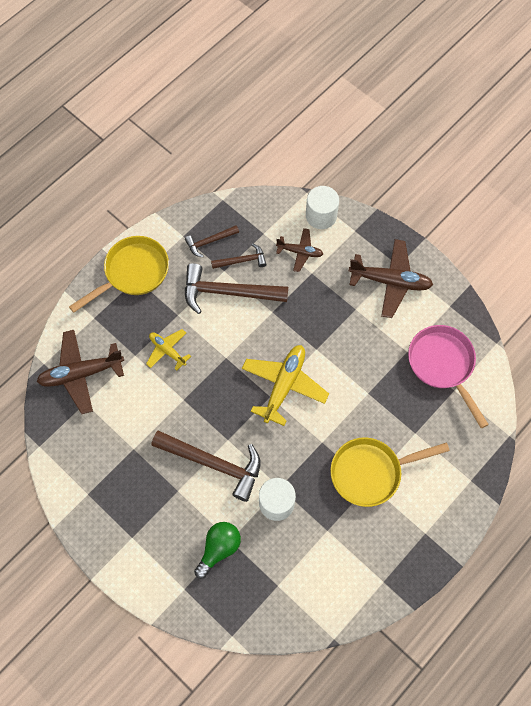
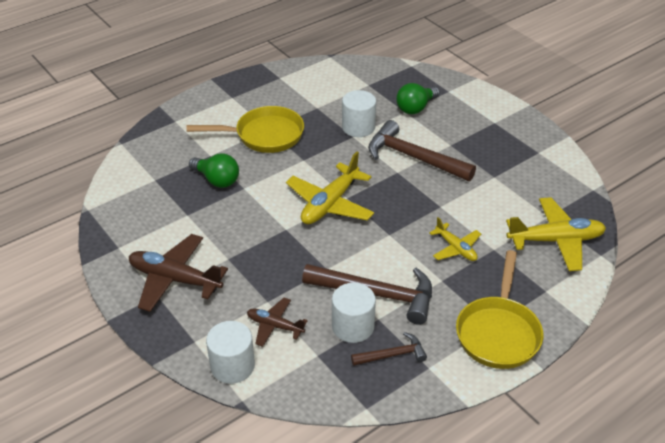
camera: 170 degrees left, 25 degrees down
(81, 374) = (555, 240): brown plane -> yellow plane
(132, 273) = (498, 332): yellow pan -> yellow pan turned 45 degrees counterclockwise
(242, 261) = (353, 326): brown hammer -> white cylinder
(396, 399) = (217, 180): none -> green light bulb
(443, 365) = (155, 199): pink pan -> none

